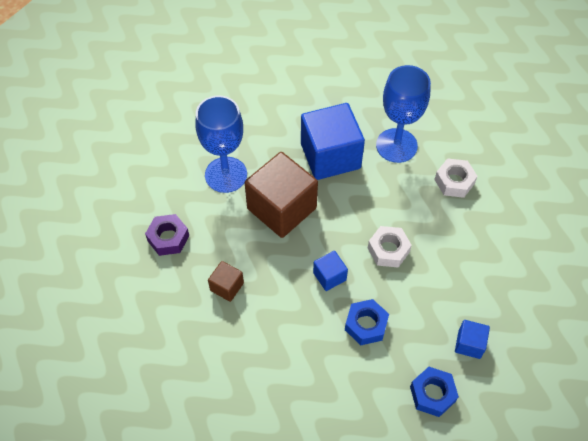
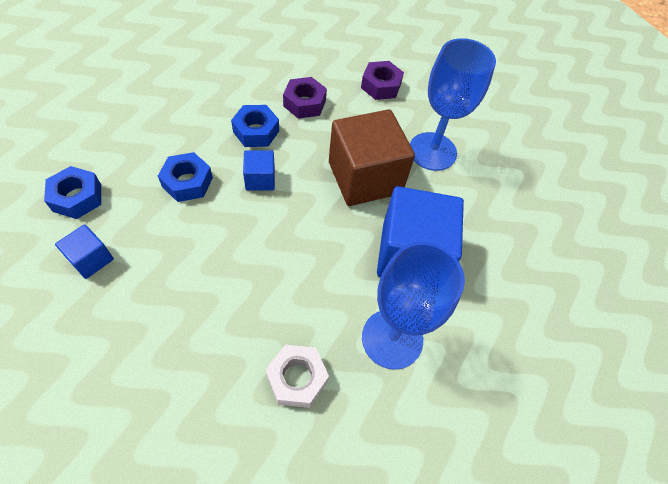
camera: 110 degrees right, 0 degrees up
(227, 286) = (304, 103): brown cube -> purple nut
(283, 306) = (256, 131): none -> blue nut
(388, 250) = (252, 246): white nut -> none

